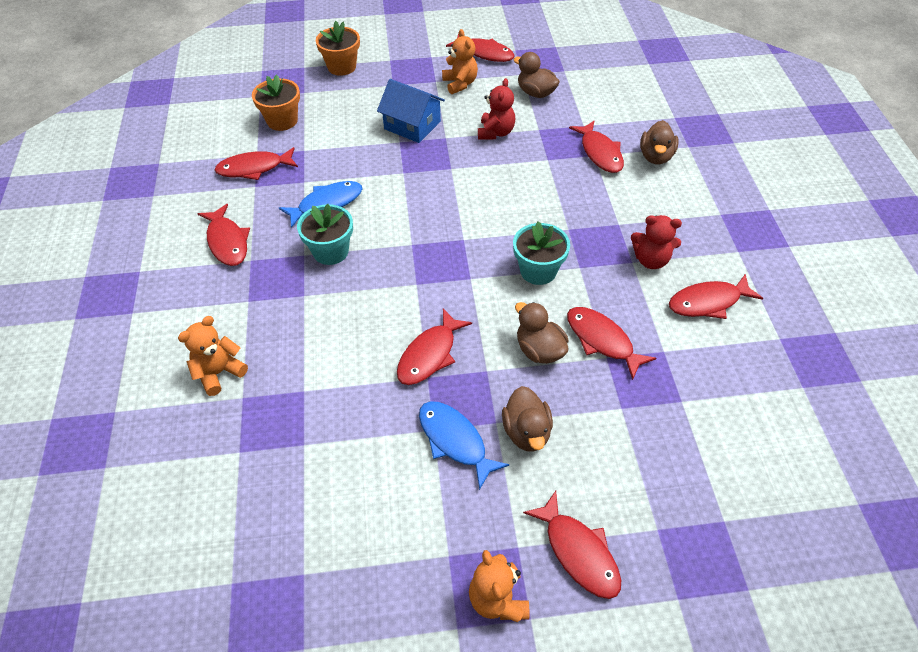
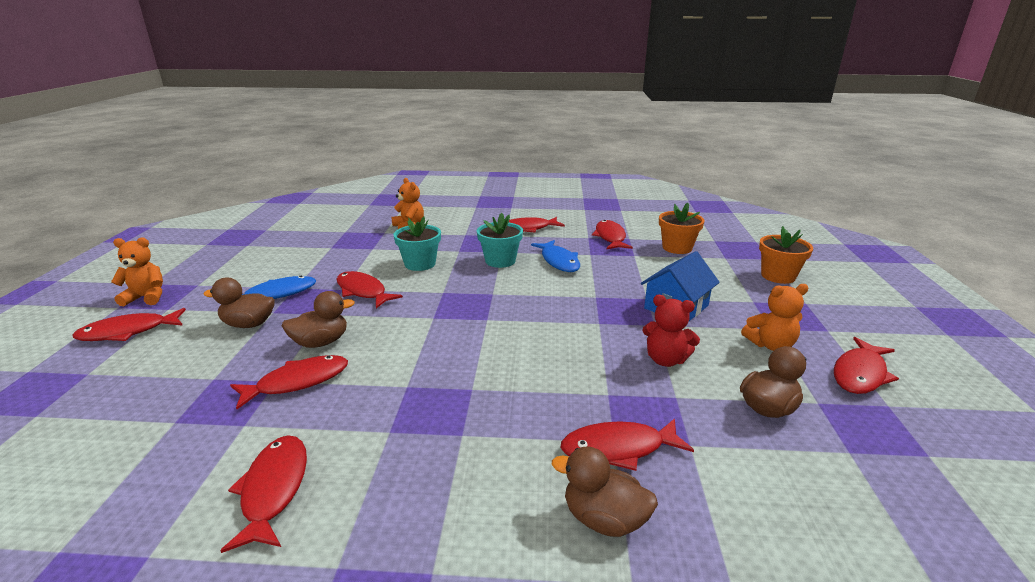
camera: 100 degrees right, 25 degrees down
(538, 271) = (419, 356): turquoise flower pot -> turquoise flower pot (420, 264)
(651, 260) = (382, 450): red teddy bear -> none

